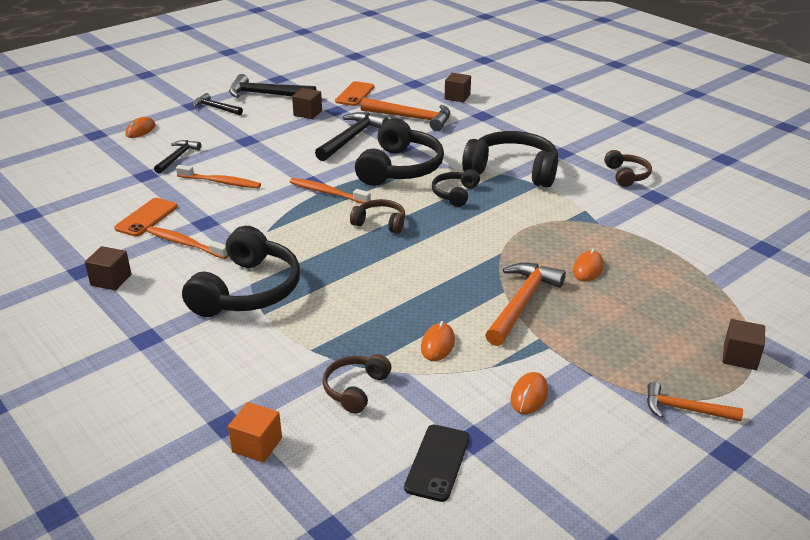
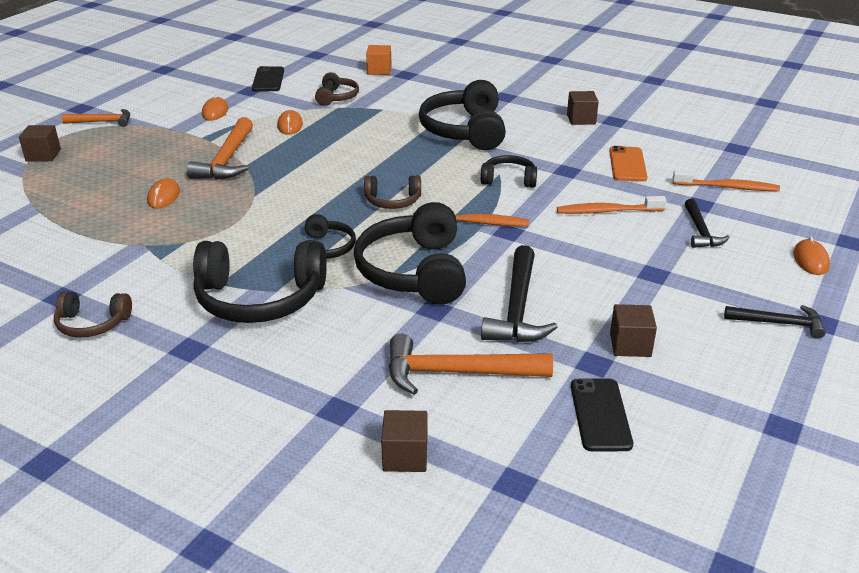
camera: 160 degrees right, 0 degrees up
(185, 244) = (559, 151): orange toothbrush -> orange toothbrush (727, 187)
(265, 223) = (509, 179): none -> black headphones
(266, 94) = (746, 375): black hammer -> none
(355, 94) = (600, 415): orange phone -> black phone
(626, 175) = (92, 324): brown headphones -> brown headphones turned 60 degrees counterclockwise

